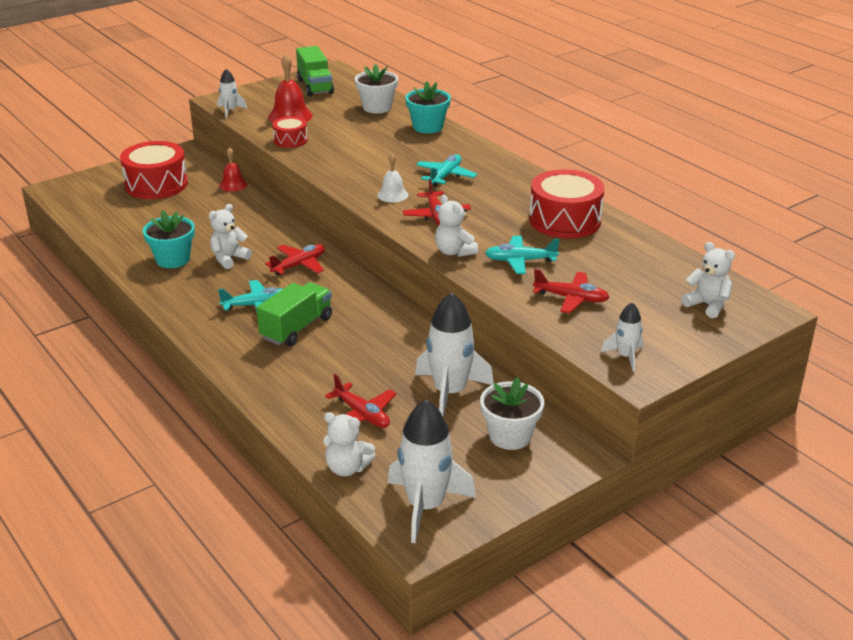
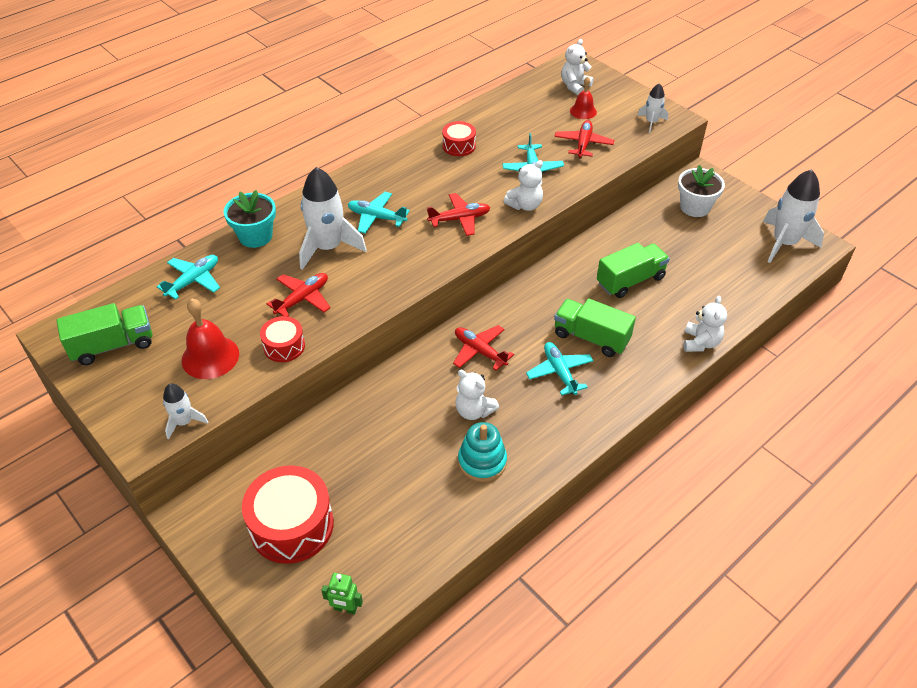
camera: 95 degrees left, 15 degrees up
(77, 203) = (345, 608): none -> green robot
(173, 259) = (482, 461): turquoise flower pot -> turquoise stacking toy
(233, 185) = (296, 440): red bell -> red bell (583, 111)
(347, 468) = (763, 285): white teddy bear -> white teddy bear (700, 343)
(362, 414) = (699, 283): red plane -> red plane (302, 299)
(377, 107) = (193, 281): white flower pot -> turquoise plane
(377, 364) = (630, 280): none -> green truck
(392, 195) = (420, 250): white bell -> none
(450, 392) = (655, 238): white rocket -> white rocket (328, 247)
(565, 220) = (459, 146): red drum -> red drum, size x0.54

